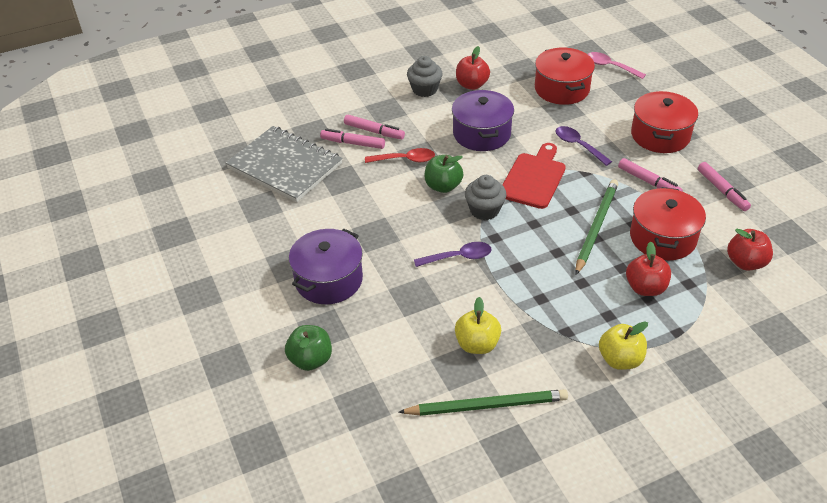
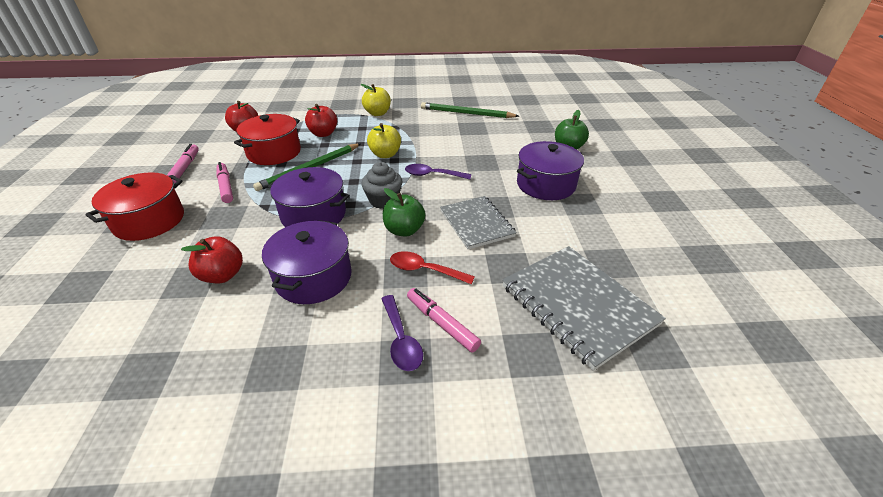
camera: 160 degrees left, 5 degrees down
(353, 143) = (478, 313): pink marker -> none
(383, 210) = (476, 223): none -> grey notebook
(424, 89) = (321, 383): grey cupcake -> none
(472, 85) = (247, 366): red apple -> red apple (222, 275)
(477, 344) = (454, 133): yellow apple -> yellow apple (385, 154)
(534, 178) = (314, 214): red cutting board -> purple pot
(562, 89) = (148, 313): red pot -> none
(578, 145) = (235, 233): purple spoon -> purple spoon (401, 340)
(610, 66) = (37, 331): pink spoon -> none

